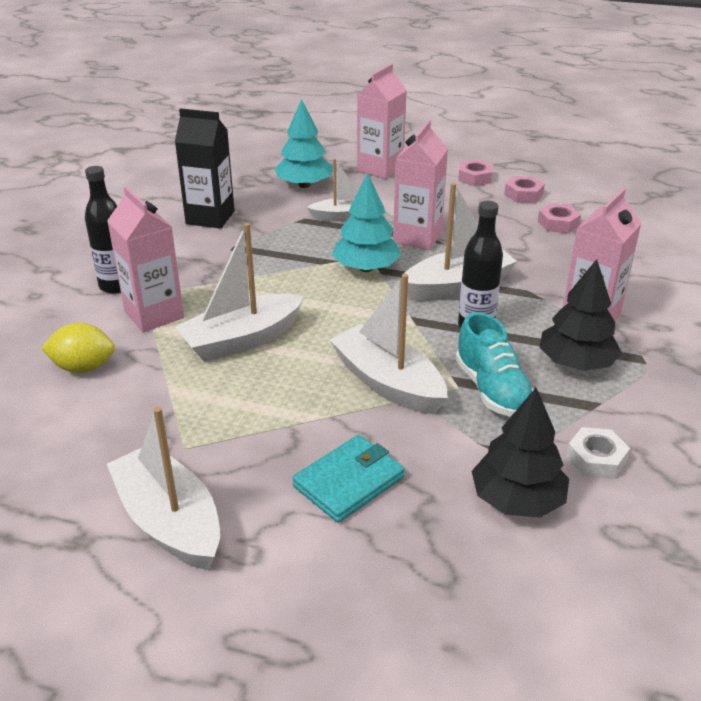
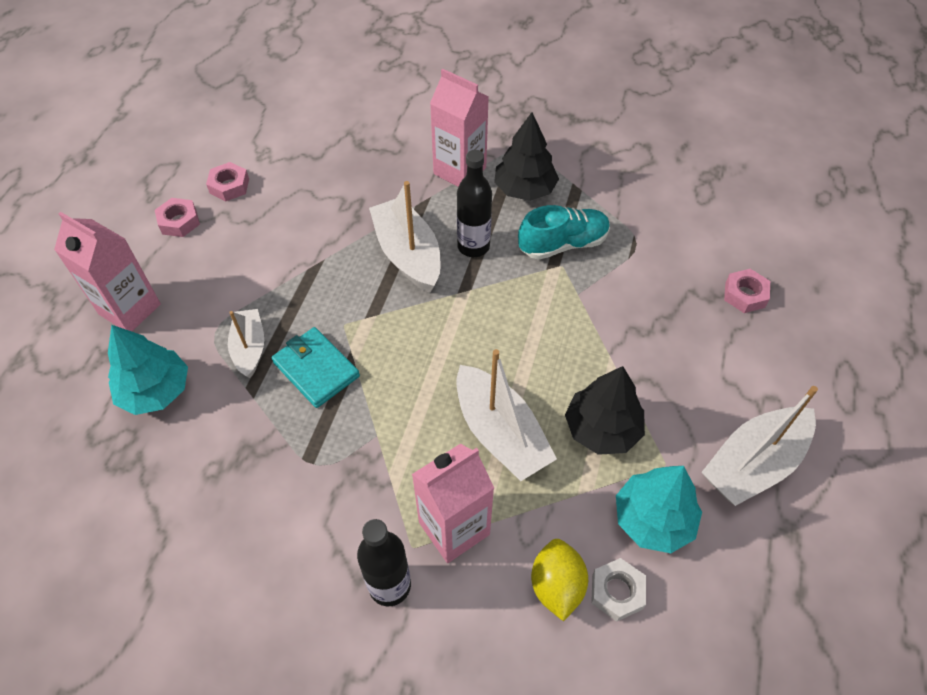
camera: 90 degrees left, 20 degrees up
(210, 217) = (226, 496): black carton -> none
(349, 481) = (685, 341): turquoise wallet -> turquoise wallet (316, 369)
(366, 268) = (368, 326): turquoise tree -> turquoise tree (653, 519)
(388, 383) = (560, 313): white boat -> none
(417, 237) = (309, 280): pink carton -> none
(517, 500) = (684, 243): black tree -> black tree (602, 429)
(558, 223) = (296, 168): pink nut -> pink nut (745, 295)
(596, 459) = (635, 196): white nut -> white nut (617, 592)

